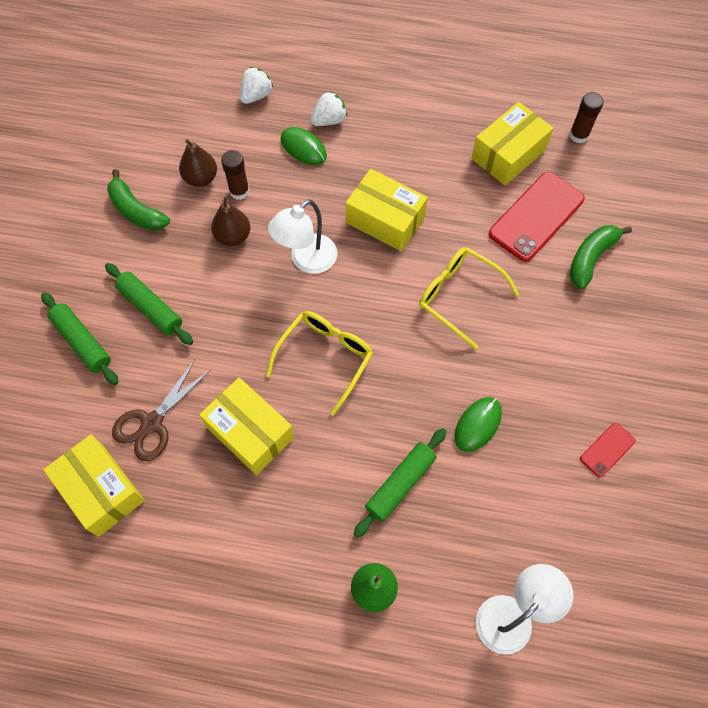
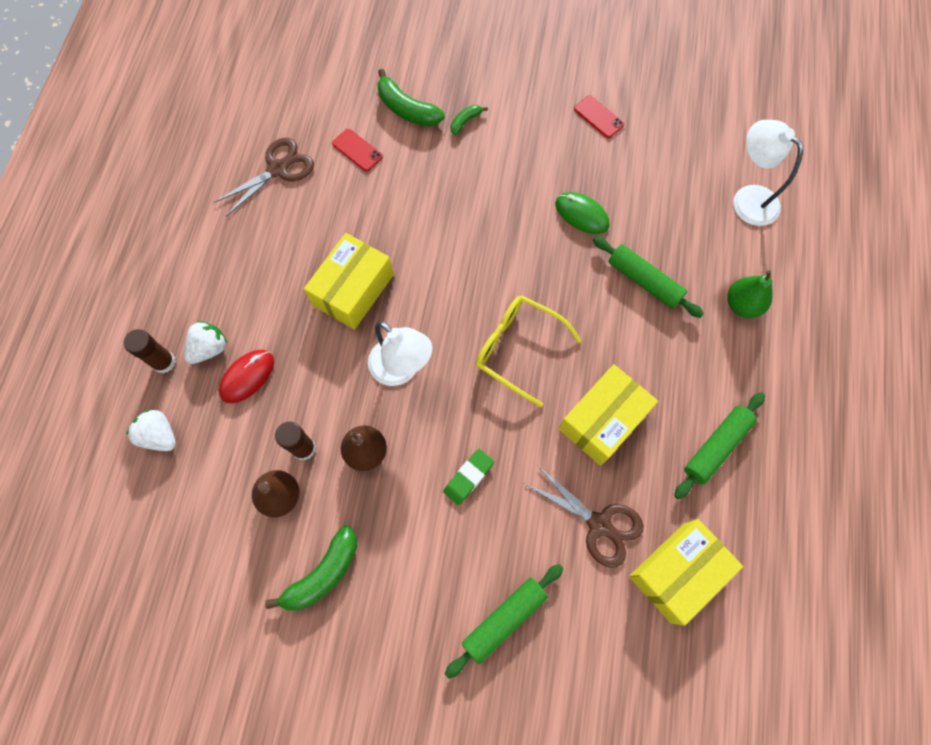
camera: 90 degrees left, 5 degrees up
(150, 308) = (459, 541): green rolling pin -> green rolling pin (716, 447)
(204, 315) = (468, 477): none -> green eraser
(303, 148) = (247, 377): green mouse -> red mouse
(329, 120) = (210, 348): white strawberry -> white strawberry turned 75 degrees clockwise
(459, 297) = (448, 223): yellow glasses -> none
(508, 154) = (278, 169): yellow box -> brown scissors
(536, 216) = (357, 150): red phone -> red phone, size x0.49
(578, 135) = (260, 105): brown glue stick -> brown glue stick (164, 362)
(582, 312) = (465, 122): none -> green banana

